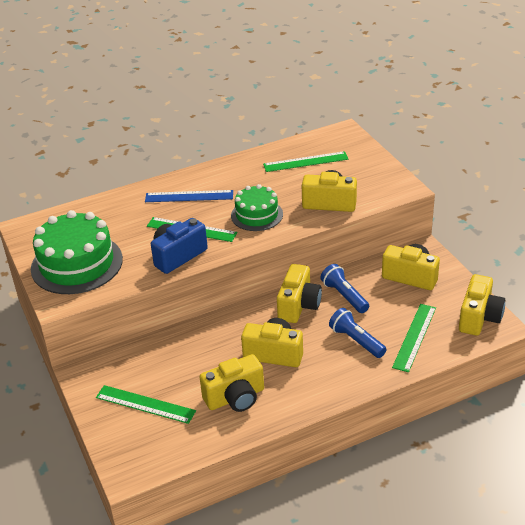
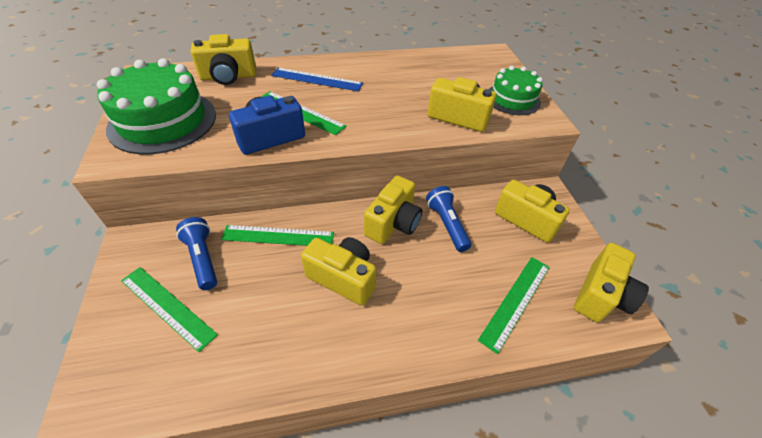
camera: 10 degrees right, 10 degrees up
(235, 397) = (272, 328): yellow camera -> yellow camera (228, 77)
(257, 215) = (376, 112): green cake -> green cake (512, 99)
(305, 162) = (447, 72): green ruler -> green ruler (278, 236)
(356, 341) = (443, 287): blue flashlight -> blue flashlight (202, 258)

